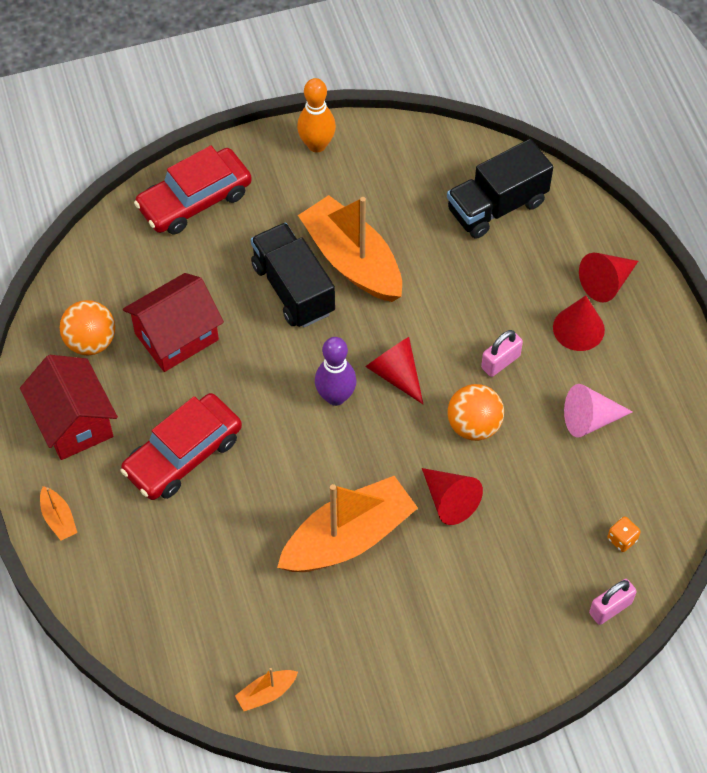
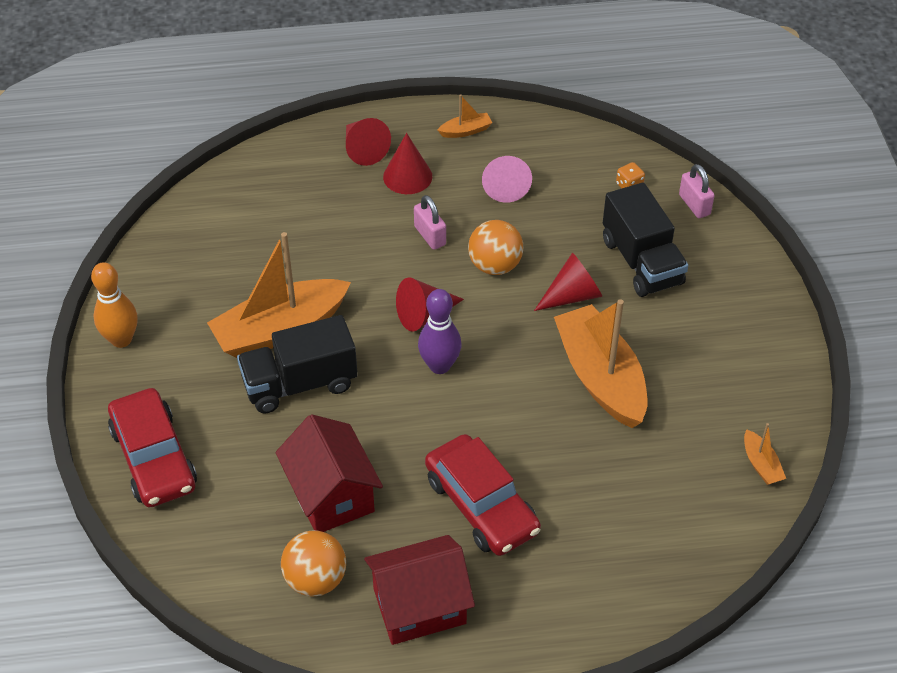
camera: 80 degrees left, 10 degrees down
(58, 518) = (540, 632): orange boat -> orange boat (465, 131)
(496, 206) = (252, 210): black truck -> black truck (641, 262)

